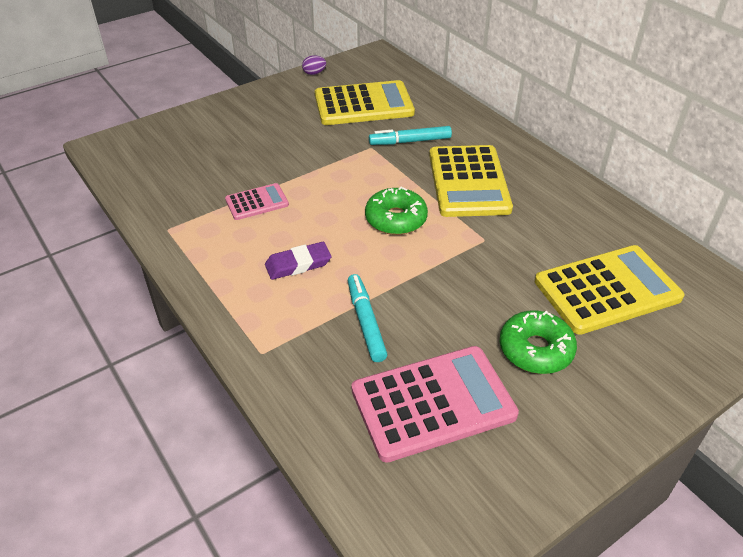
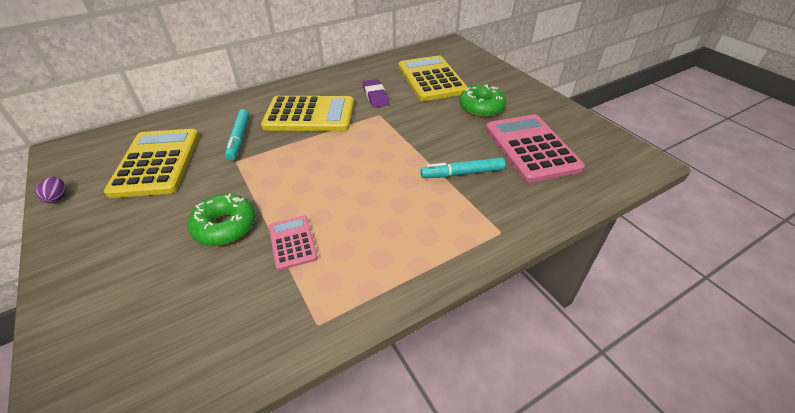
camera: 85 degrees left, 0 degrees up
(298, 264) = (393, 210): purple eraser -> purple eraser (375, 96)
(396, 219) = (345, 152): green donut -> green donut (225, 226)

